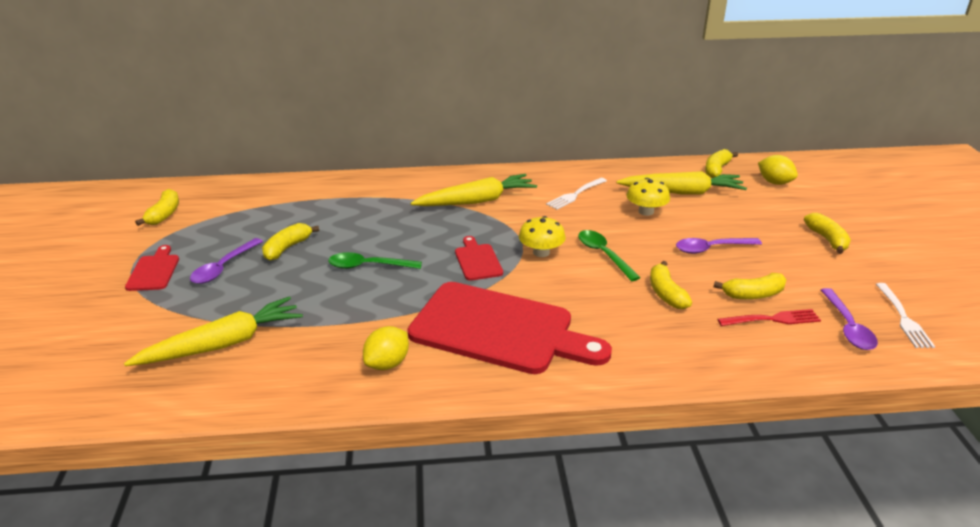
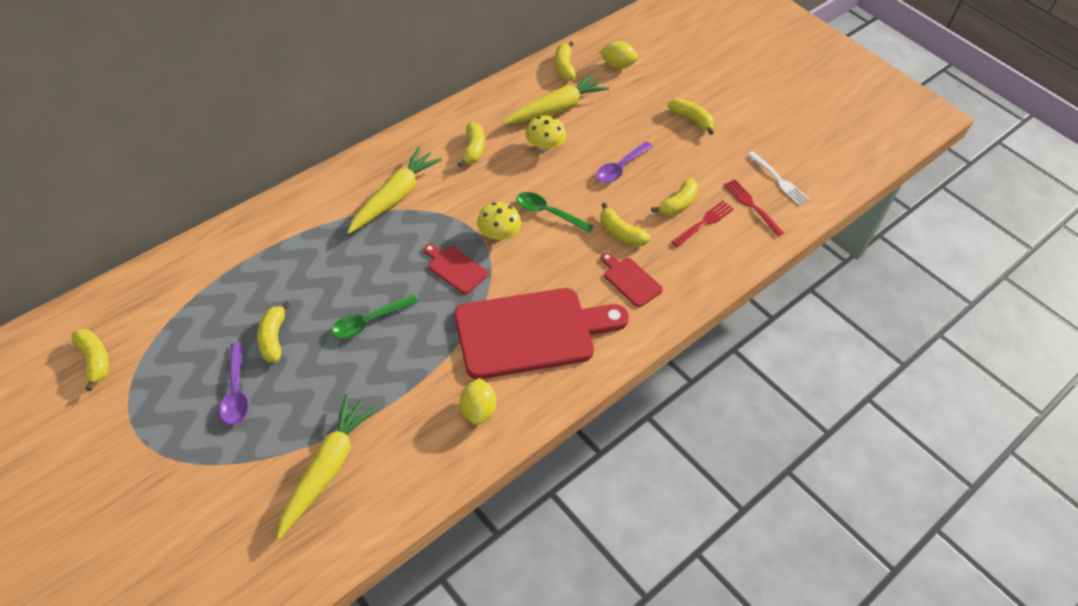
camera: 40 degrees left, 20 degrees up
(154, 271) = (170, 431): red cutting board -> red cutting board (630, 280)
(575, 194) = (473, 149): white fork -> yellow banana
(848, 327) = (752, 206): purple spoon -> red fork

